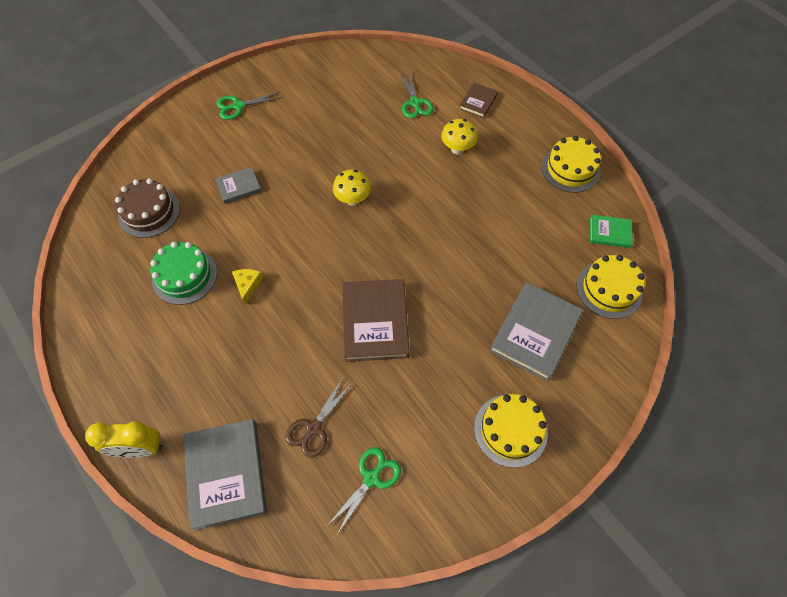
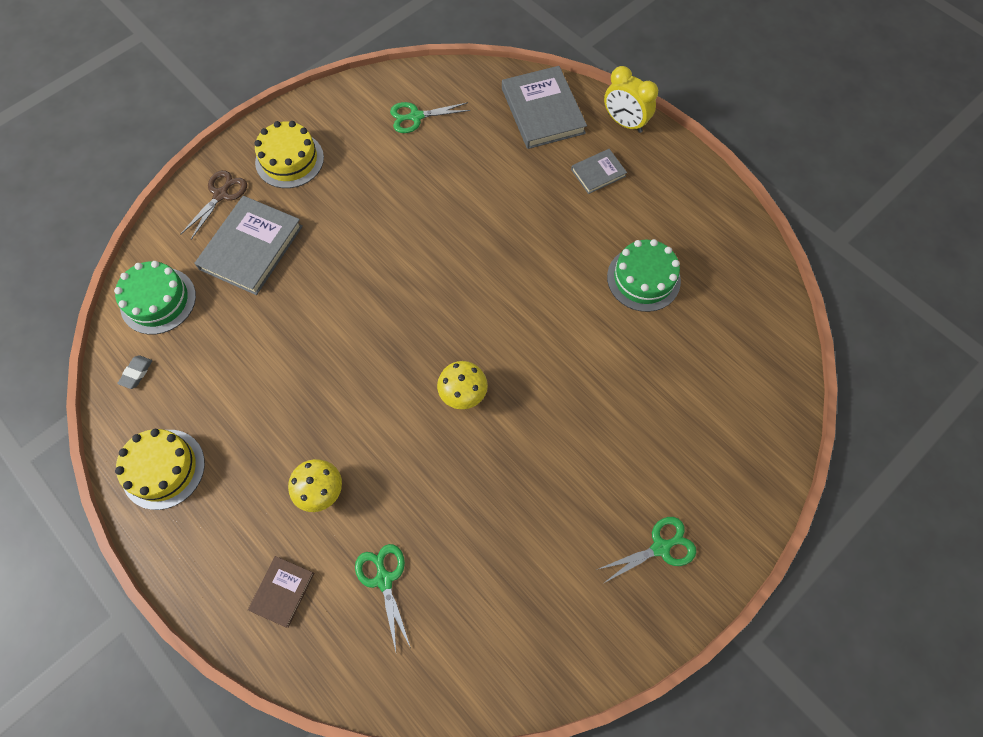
camera: 175 degrees right, 5 degrees up
(140, 448) = (624, 123): yellow clock -> yellow clock turned 135 degrees counterclockwise
(149, 212) = (718, 355): brown cake -> none
(239, 187) = (617, 401): grey book -> grey book (598, 173)
(247, 285) = (569, 273): yellow cheese -> none
(314, 428) = (472, 148): brown scissors -> brown scissors (221, 195)
(371, 478) = (416, 117): green scissors -> green scissors turned 45 degrees clockwise
(375, 322) = (422, 245): brown book -> none
(609, 232) = (136, 373): green book -> grey eraser
(609, 289) = (158, 300): yellow cake -> green cake

